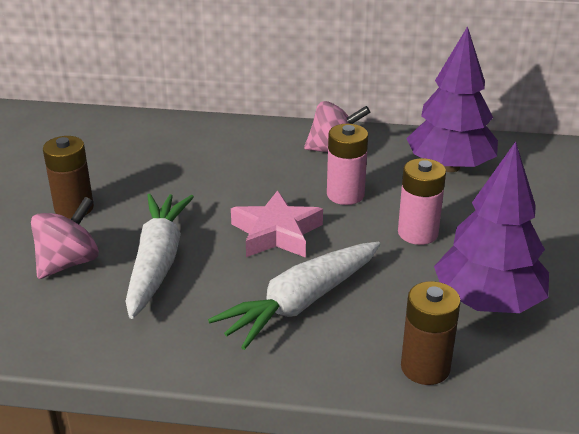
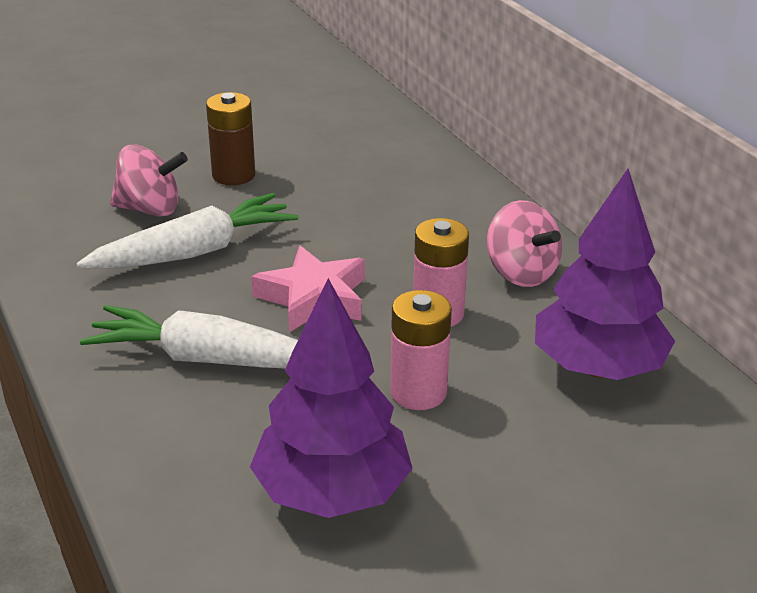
camera: 55 degrees right, 0 degrees up
(425, 367) = (169, 483): brown battery -> none

